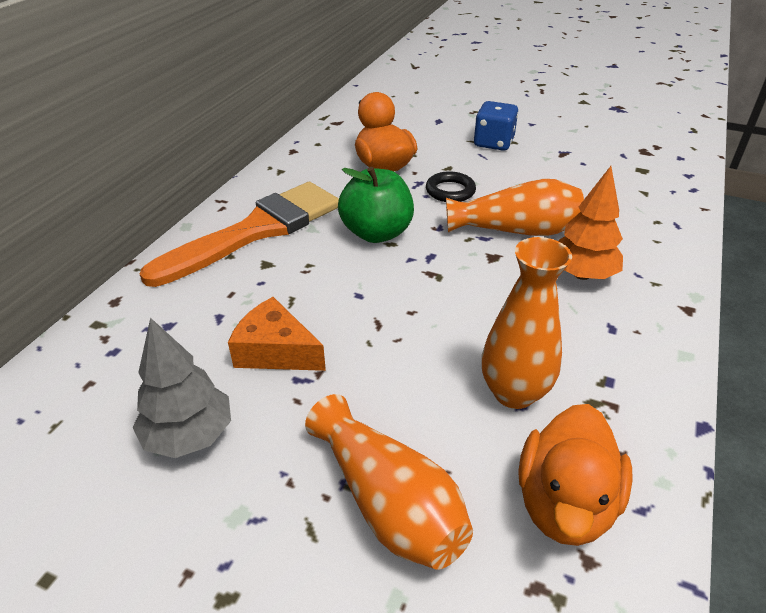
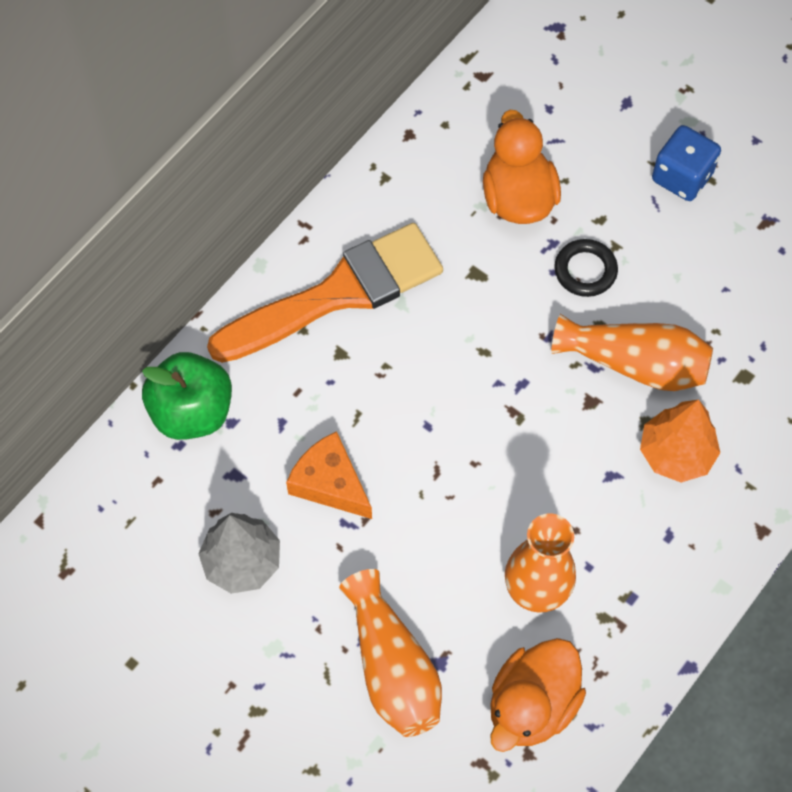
camera: 15 degrees right, 25 degrees up
(376, 233) = (473, 330): green apple -> green apple (192, 412)

